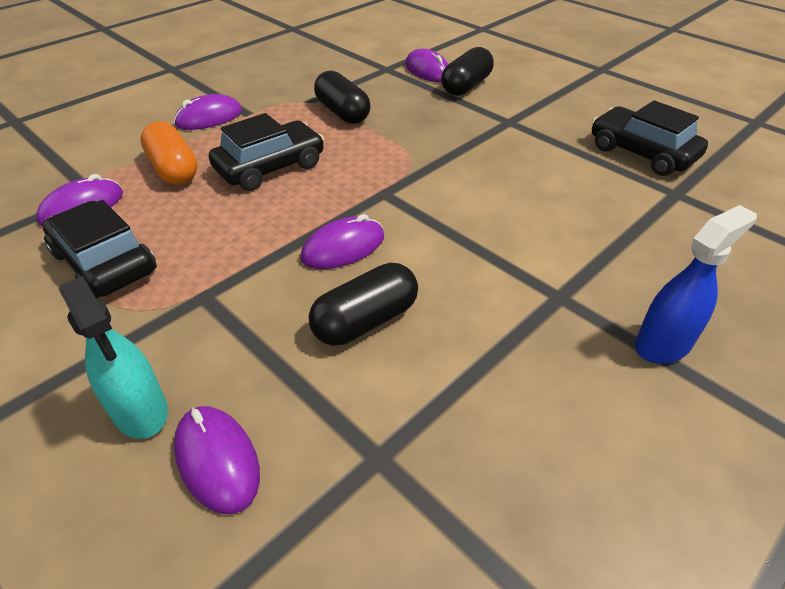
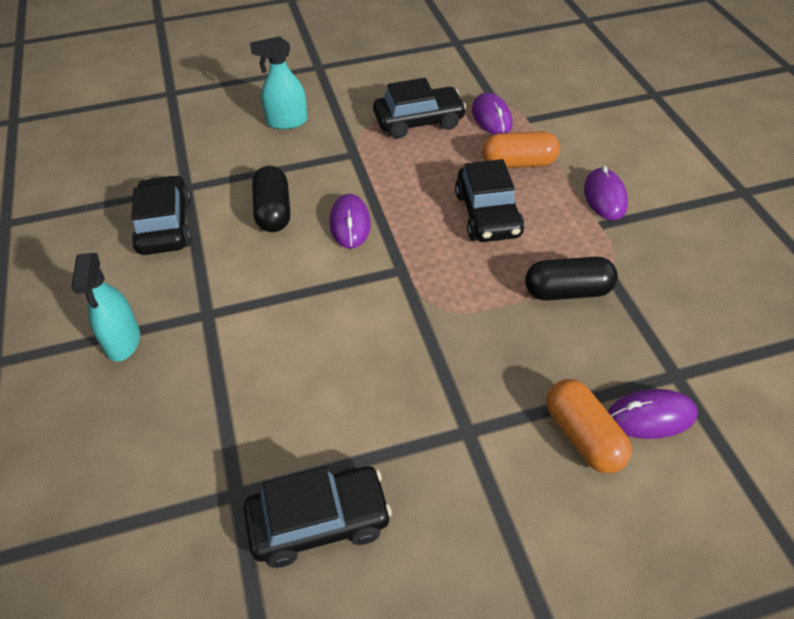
camera: 120 degrees right, 5 degrees up
(217, 460) = (236, 139): purple mouse -> none
(466, 86) = (583, 437): black capsule -> orange capsule
(475, 427) = (165, 226): none -> black car
(663, 344) = (123, 342): blue spray bottle -> turquoise spray bottle

